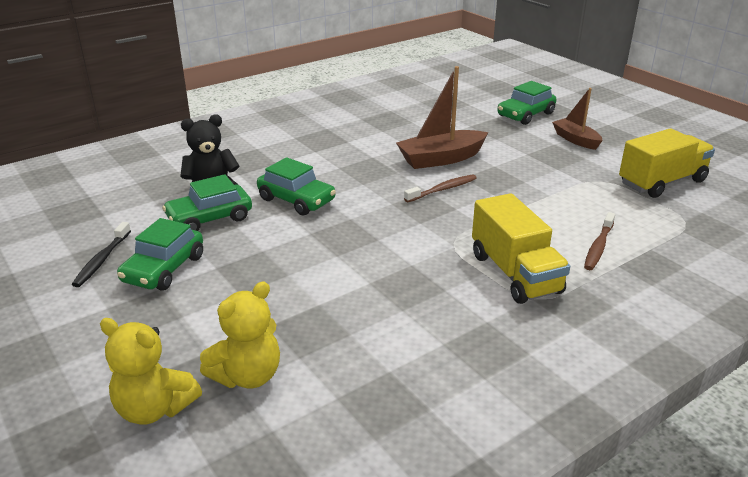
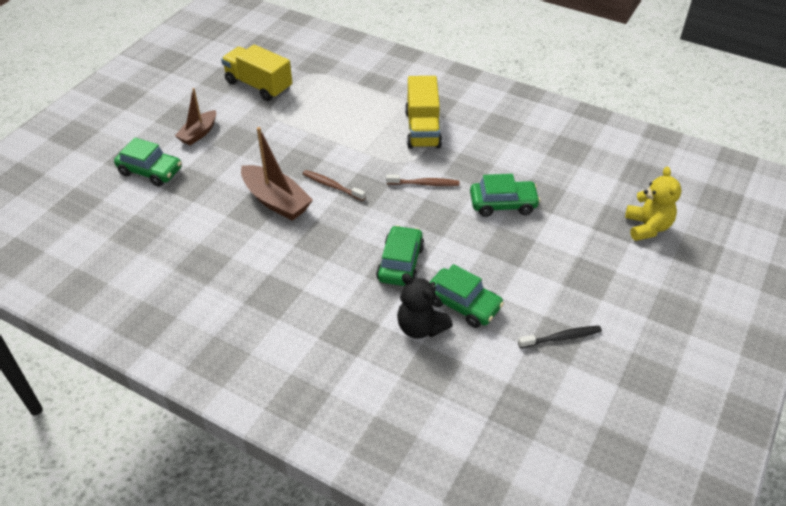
camera: 115 degrees left, 15 degrees up
(164, 269) = (543, 294): green car -> green car (503, 204)
(247, 376) = (595, 203): yellow teddy bear -> none
(515, 273) = (422, 129): yellow truck -> yellow truck turned 135 degrees clockwise
(598, 247) = (368, 102): brown toothbrush -> brown toothbrush (424, 184)

